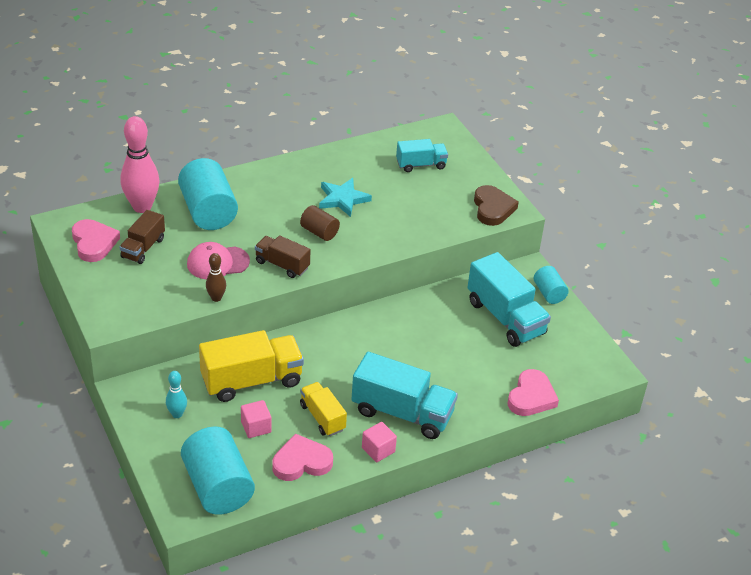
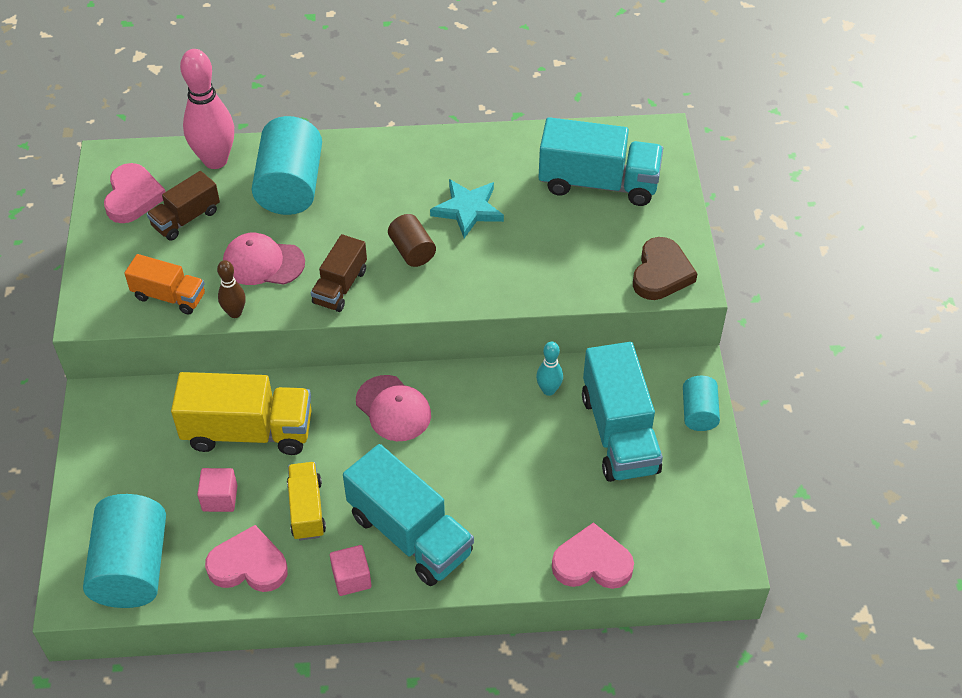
camera: 25 degrees right, 10 degrees up
(161, 299) = (169, 296): none -> orange truck
(177, 414) = (137, 451): turquoise bowling pin -> turquoise bowling pin (548, 390)
(282, 265) = (340, 286): brown truck -> brown truck turned 120 degrees counterclockwise
(346, 341) = (393, 408): none -> pink cap
(421, 165) = (598, 183): turquoise truck -> turquoise truck, size x1.73
(531, 397) = (592, 563): pink heart -> pink heart turned 135 degrees counterclockwise

